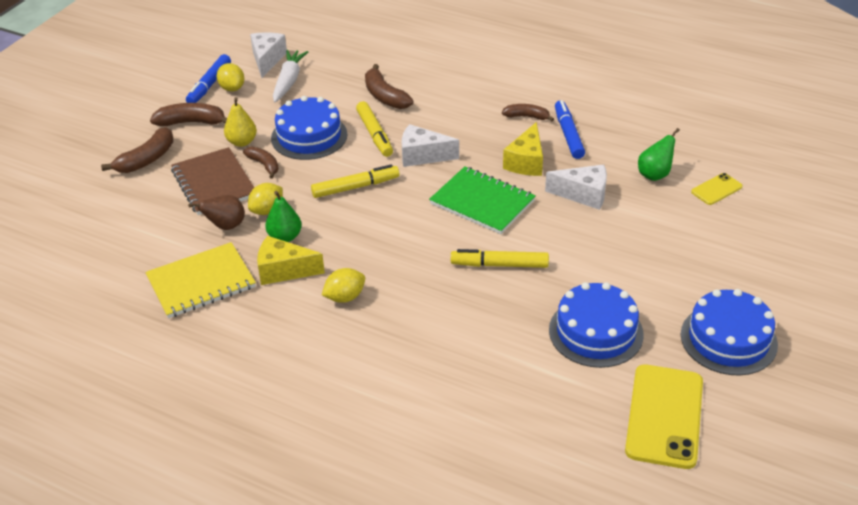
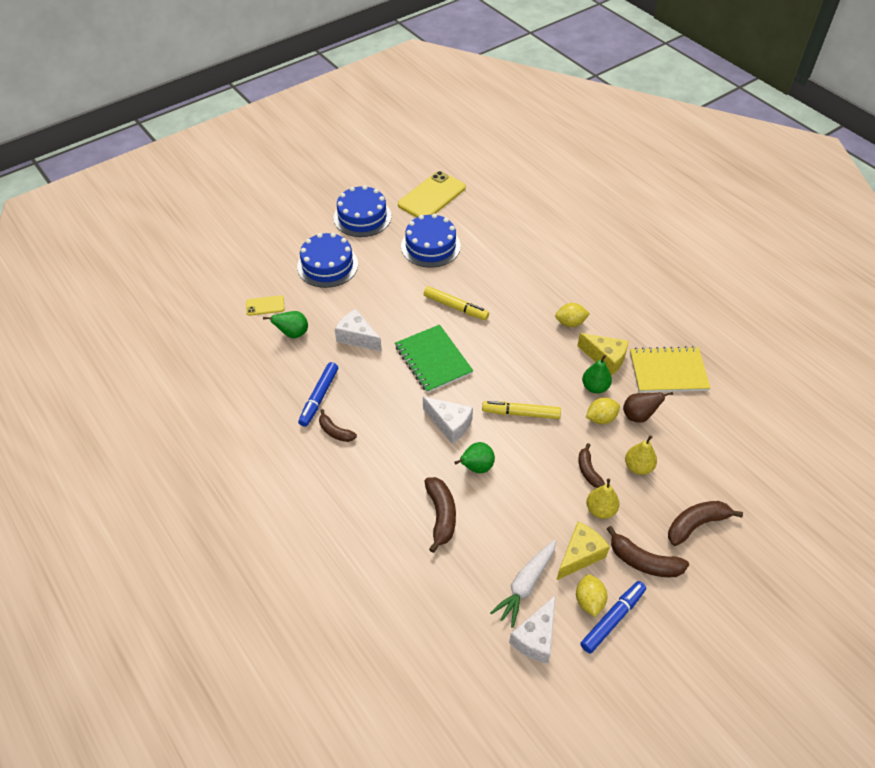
camera: 155 degrees left, 10 degrees up
(214, 183) = (638, 467): brown notebook -> yellow pear
(309, 136) = (536, 490): blue cake -> blue cake (327, 265)
(375, 134) = (476, 467): yellow marker -> green pear
(526, 162) = (374, 383): yellow cheese -> yellow cheese (580, 555)

